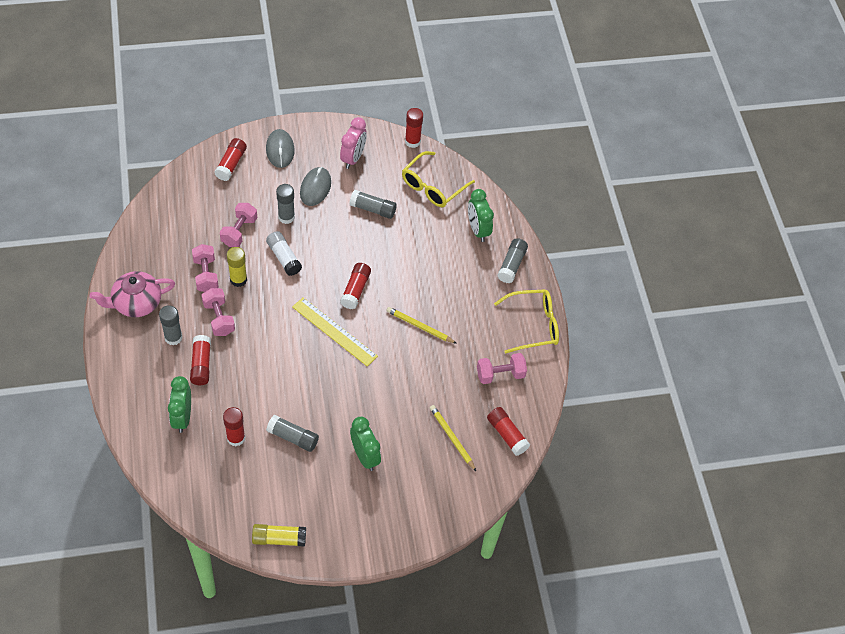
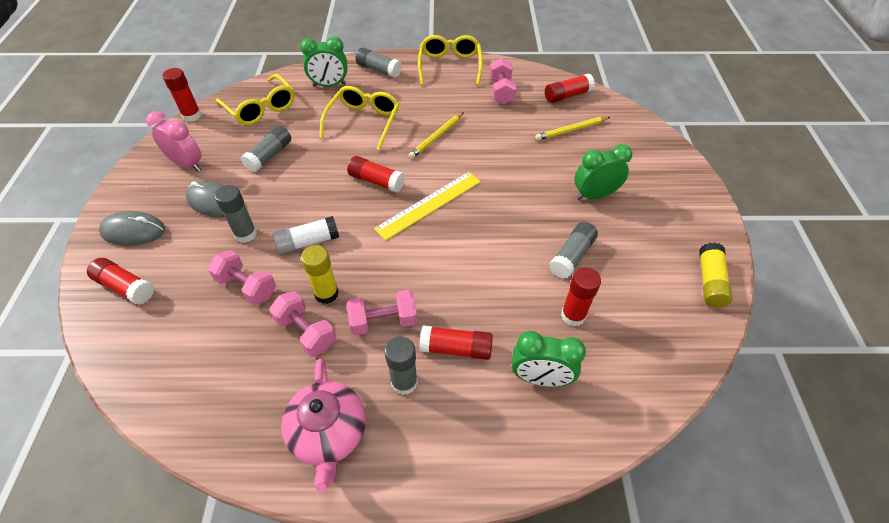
camera: 75 degrees left, 5 degrees down
(206, 275) = (306, 332): pink dumbbell -> pink dumbbell turned 45 degrees clockwise
(429, 267) = (363, 122): none -> yellow glasses

